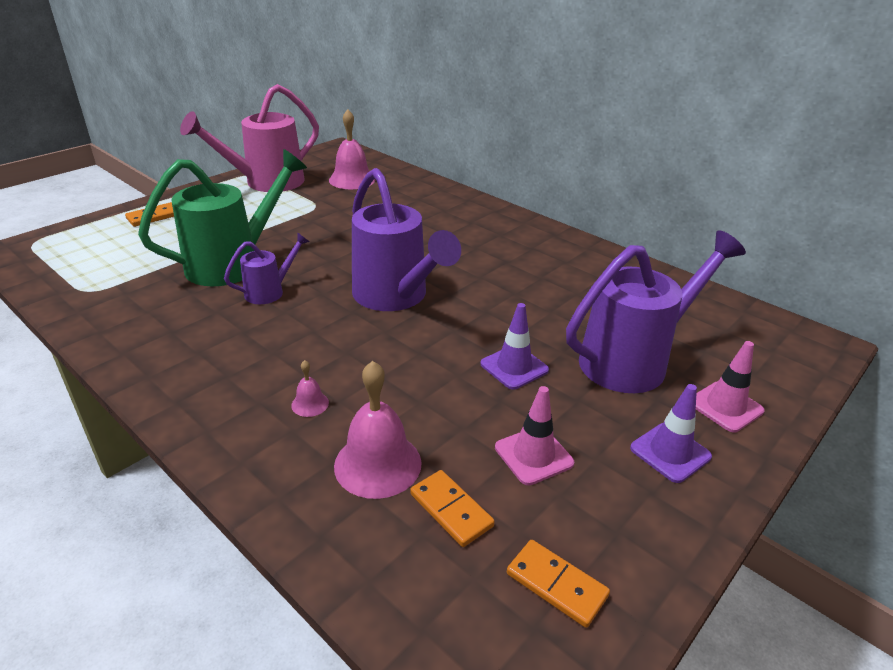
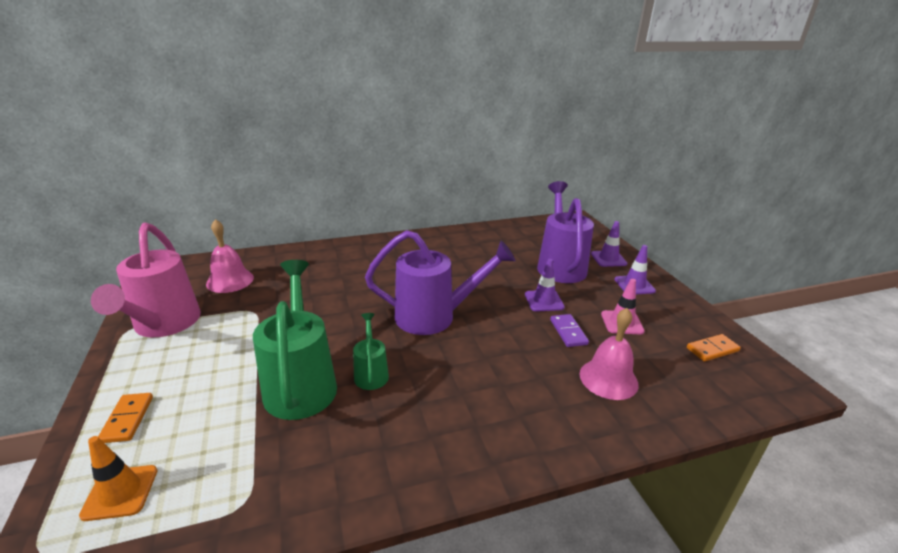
camera: 60 degrees left, 5 degrees down
(86, 244) = (120, 492): none -> orange traffic cone
(269, 291) = (371, 373): purple watering can -> green watering can
(310, 404) = (535, 391): pink bell -> none
(451, 510) = (655, 364): orange domino -> none
(457, 405) = (568, 332): none -> purple domino
(725, 407) = (608, 259): pink traffic cone -> purple traffic cone

